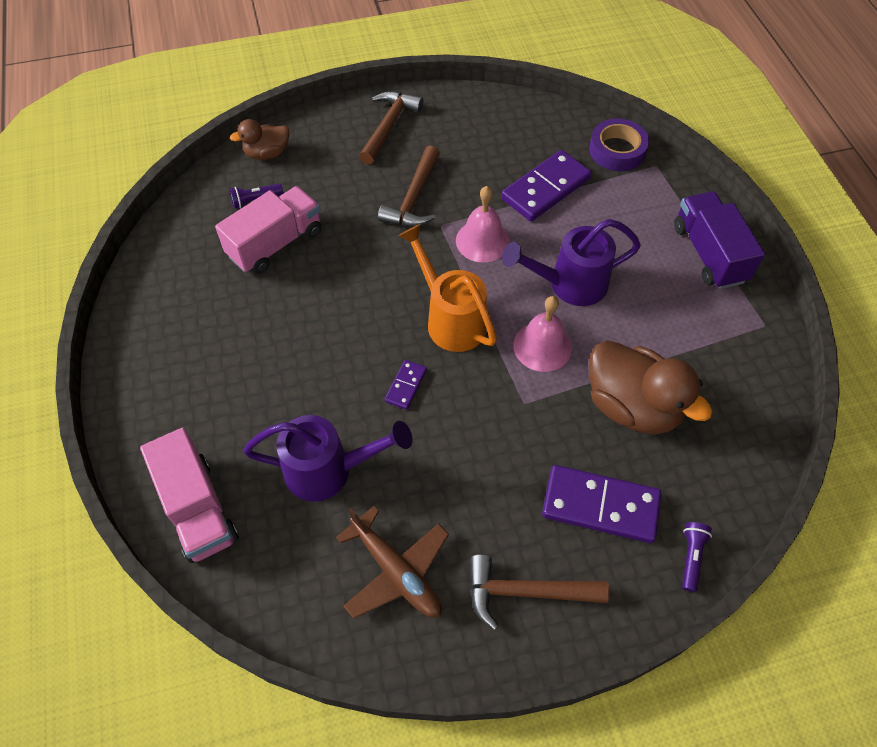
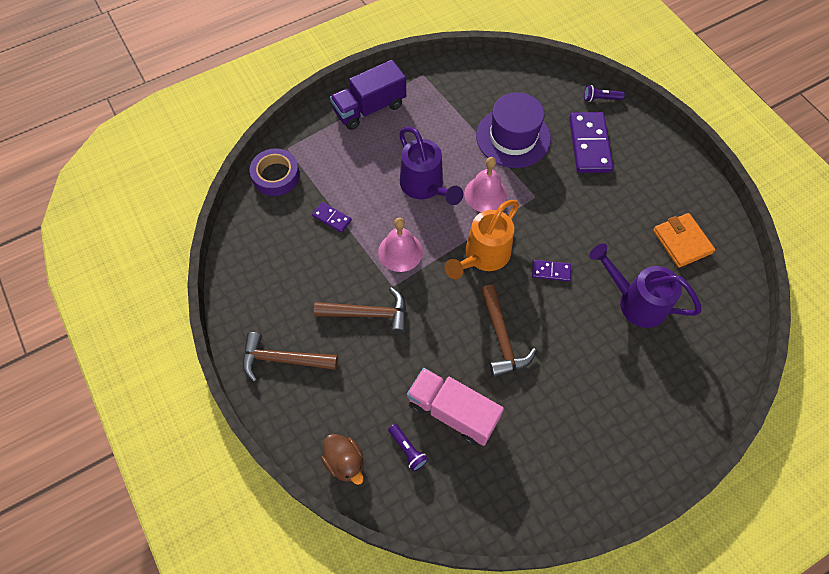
camera: 105 degrees left, 5 degrees up
(198, 508) = (701, 377): pink truck -> none
(328, 470) = (636, 302): purple watering can -> purple watering can turned 45 degrees counterclockwise
(396, 571) = (682, 242): brown plane -> orange wallet
(526, 592) = (660, 172): brown hammer -> brown hammer (502, 338)
(546, 189) = (332, 218): purple domino -> purple domino, size x0.50
(632, 406) = (513, 137): brown duck -> purple hat

